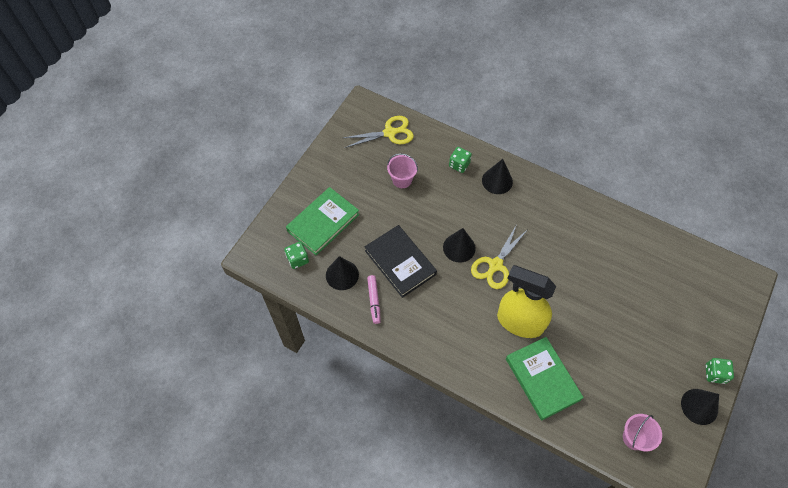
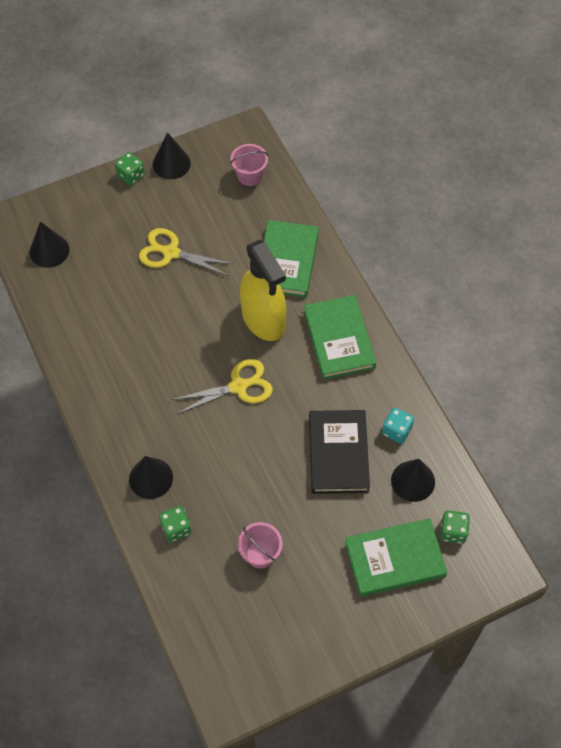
camera: 145 degrees left, 0 degrees up
(374, 301) = (396, 431): pink marker -> turquoise dice
(390, 133) = (224, 633): yellow scissors -> yellow scissors (170, 252)
(458, 341) = (339, 339): none -> green book
(459, 247) = (261, 429): black cone -> black cone (49, 250)

